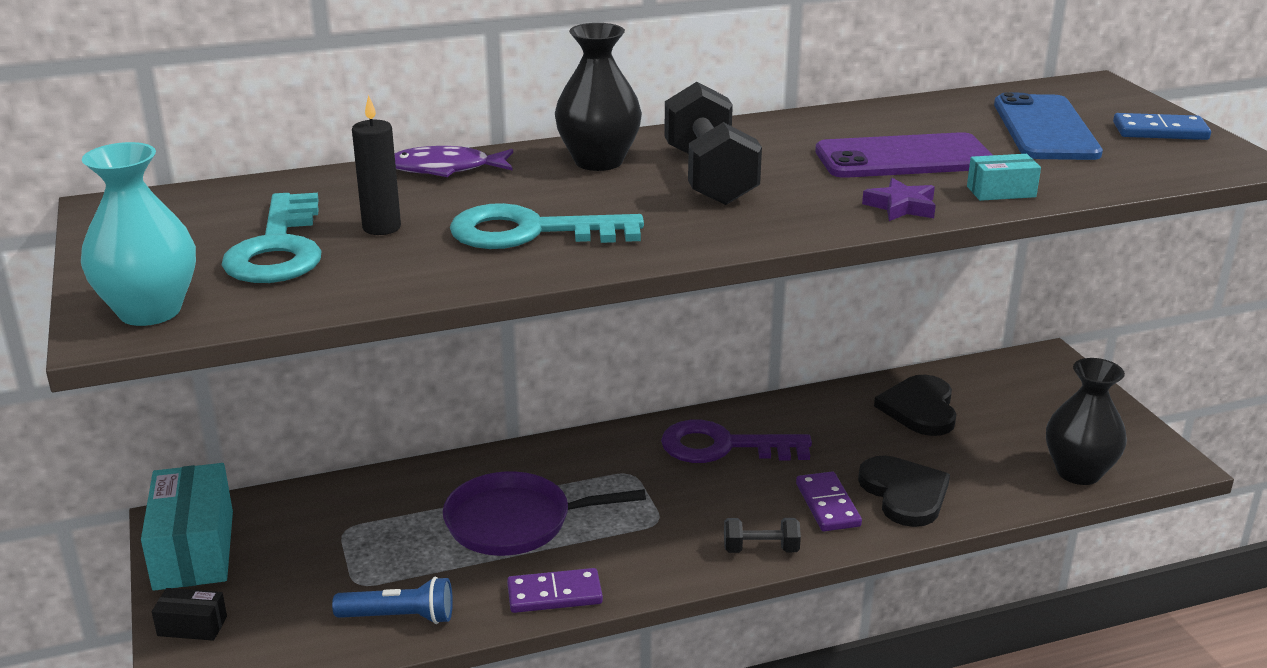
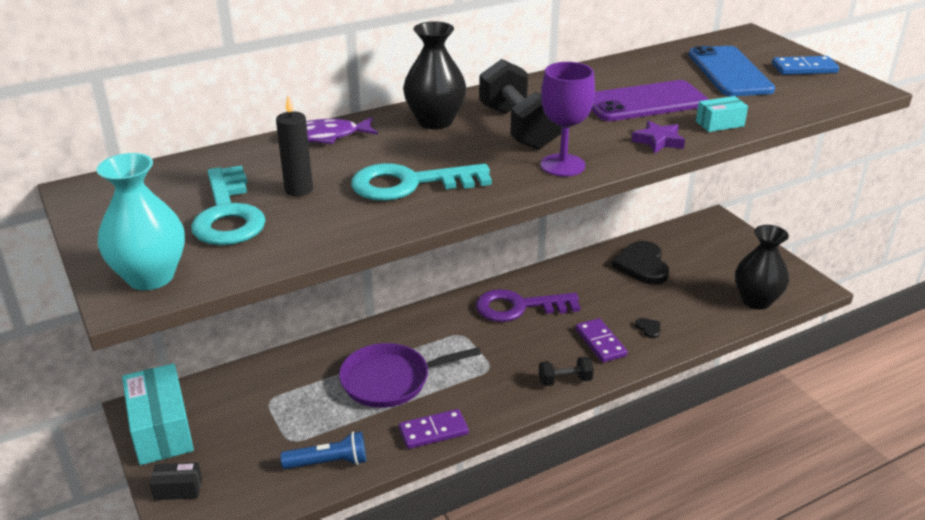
camera: 10 degrees left, 5 degrees up
(751, 226) = (562, 165): none -> purple goblet
(904, 493) = (649, 328): black heart -> black heart, size x0.42

